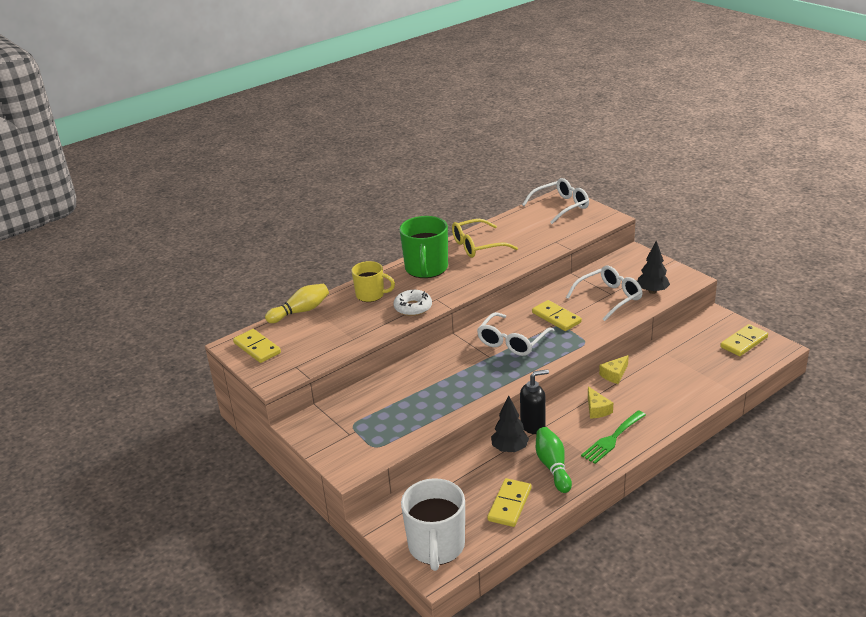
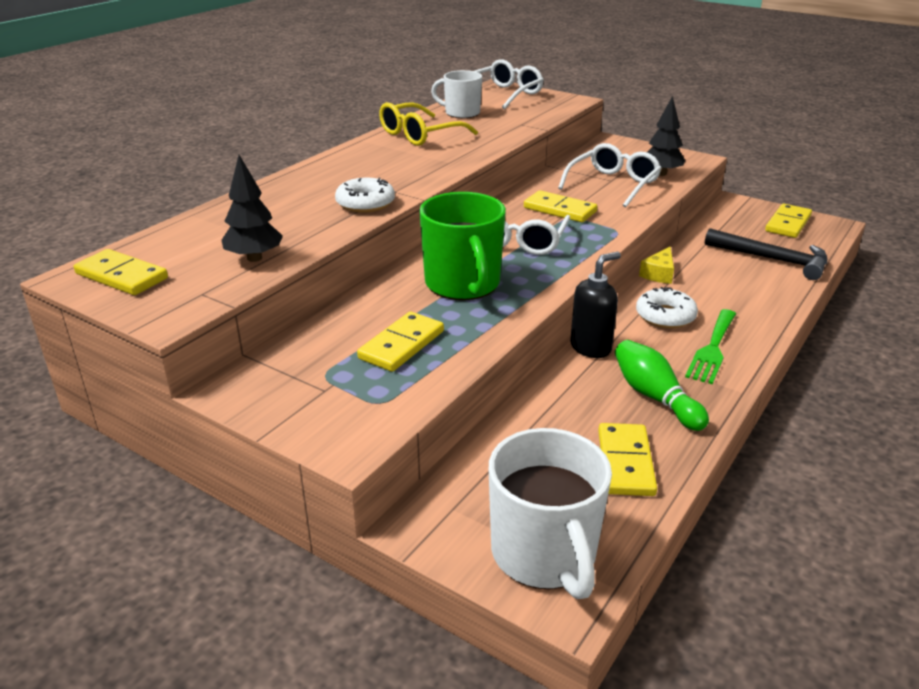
camera: 20 degrees left, 0 degrees up
(300, 311) = (184, 223): yellow bowling pin -> none
(371, 295) = (292, 195): yellow mug -> none
(403, 411) = (402, 345): none -> yellow domino
(426, 269) = (361, 162): green mug -> green mug (463, 285)
(510, 449) = (576, 383): black tree -> black tree (254, 258)
(518, 225) = (461, 113): none -> white mug
(597, 409) = (665, 316): yellow cheese -> white donut
(707, 373) = (772, 259): none -> black hammer

